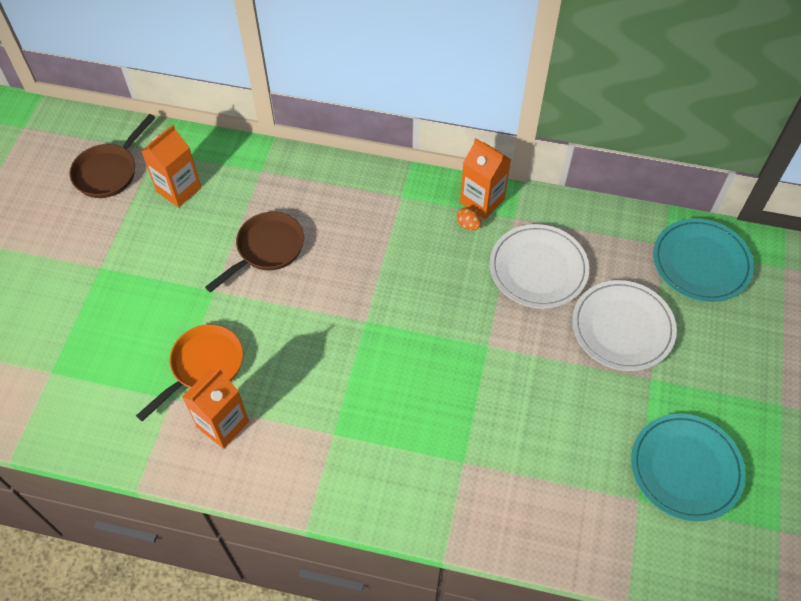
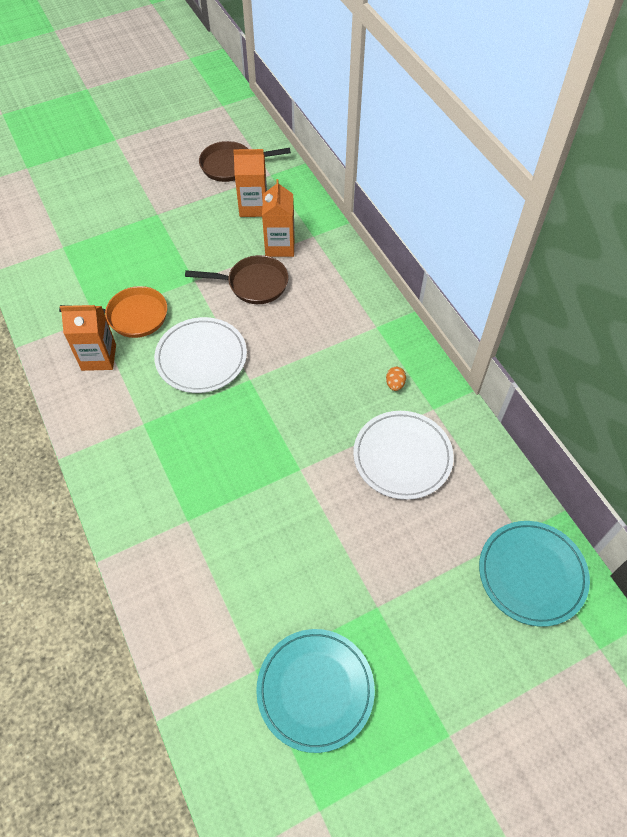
camera: 50 degrees right, 0 degrees up
(482, 201) = (426, 378): orange carton -> orange carton (280, 246)
(622, 328) = (406, 554): white plate -> white plate (201, 357)

